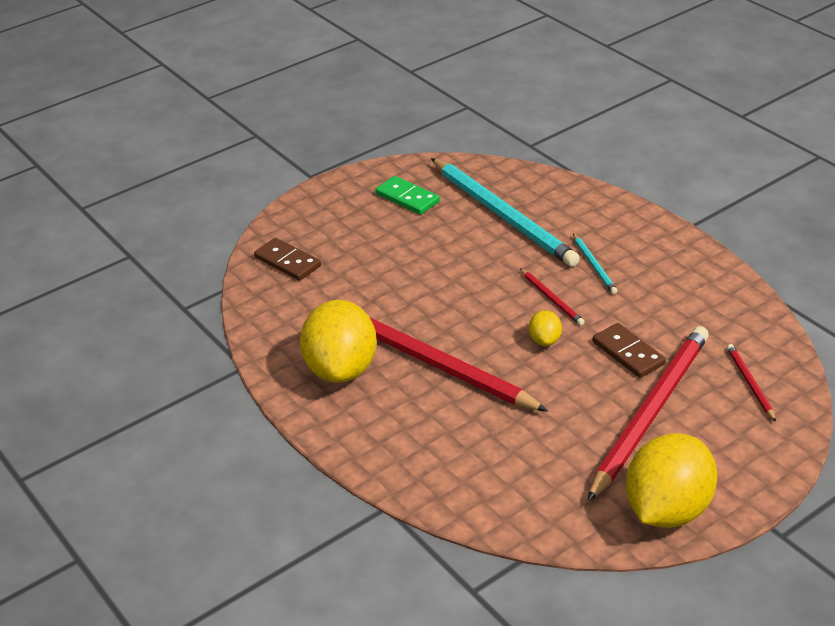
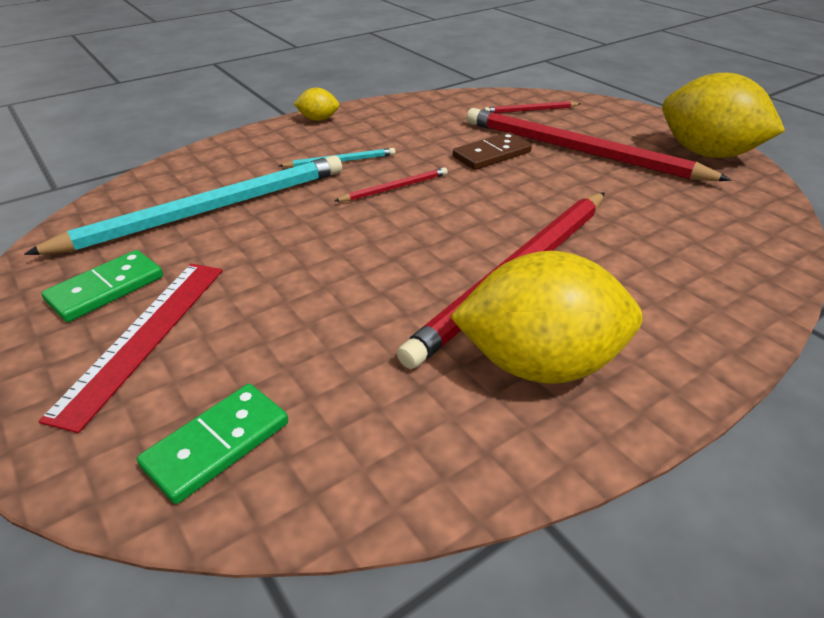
camera: 90 degrees left, 0 degrees up
(287, 262) = (217, 444): brown domino -> green domino
(365, 222) = (143, 336): none -> red ruler
(544, 340) = (470, 196): yellow lemon -> yellow lemon (318, 119)

